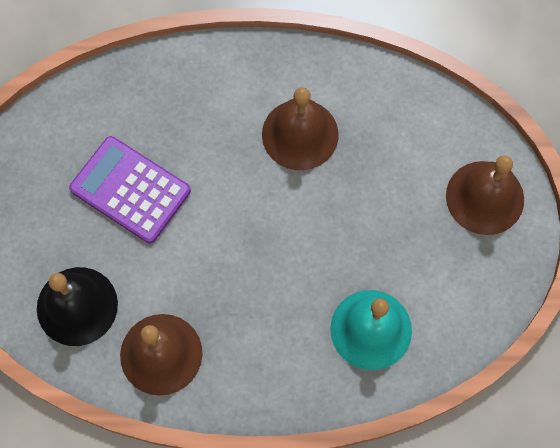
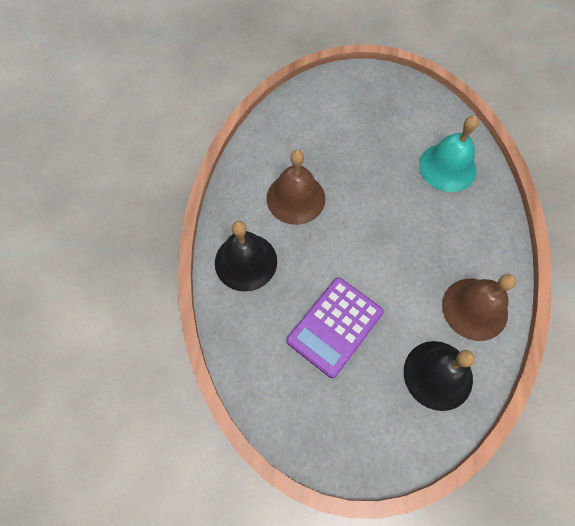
camera: 85 degrees left, 5 degrees down
(206, 85) = (246, 261): none -> black bell
(485, 197) = (352, 93): brown bell -> none

